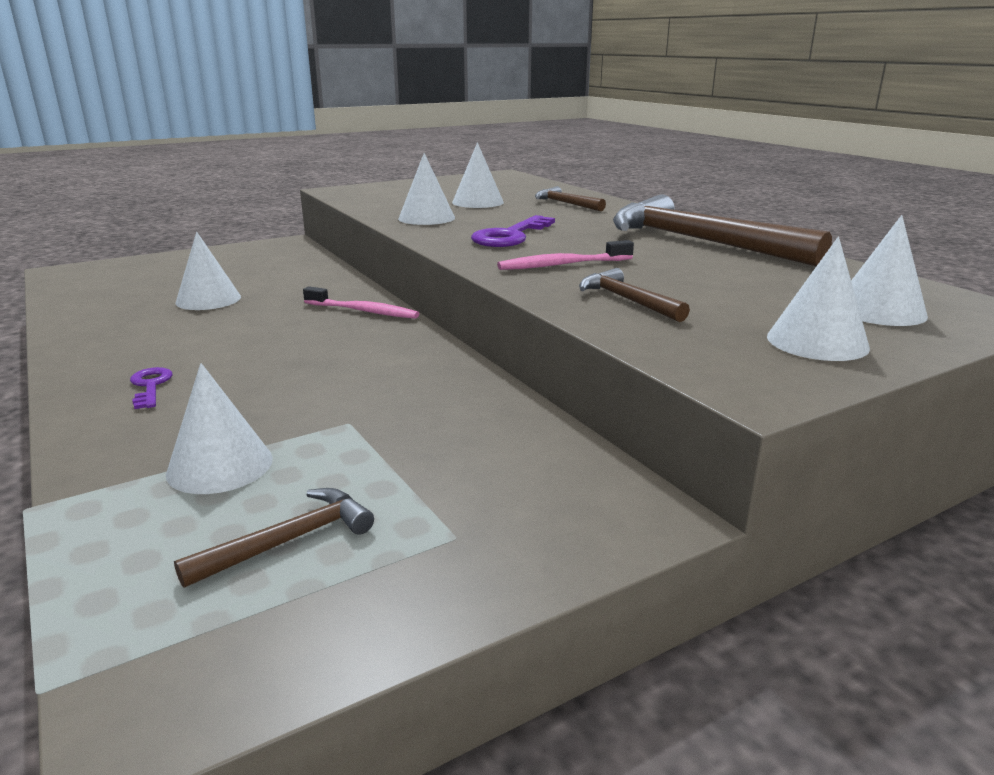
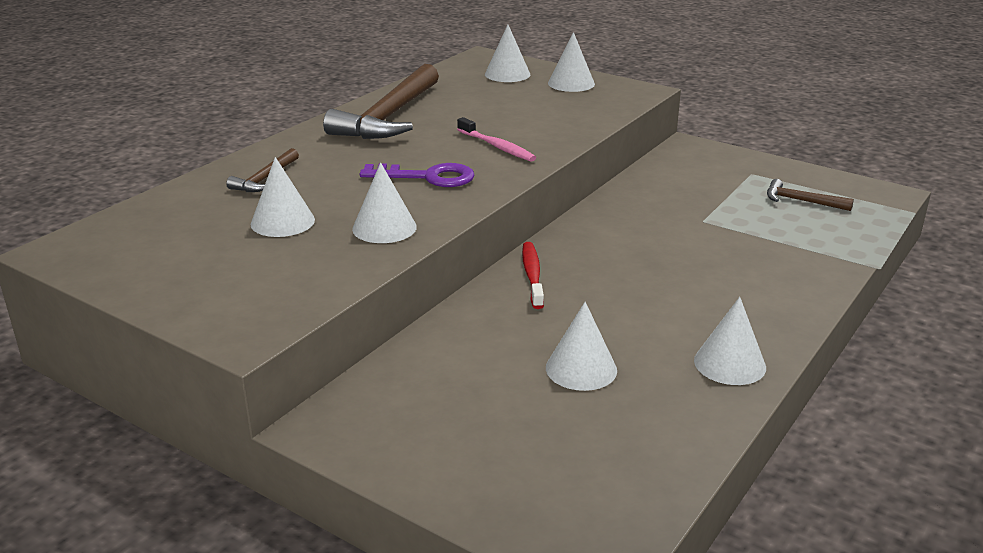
camera: 115 degrees left, 5 degrees up
(150, 386) = (751, 301): purple key -> none
(220, 466) = (784, 237): white cone -> white cone (729, 363)
(363, 311) = (532, 275): pink toothbrush -> red toothbrush
(627, 300) = (554, 121): brown hammer -> none

